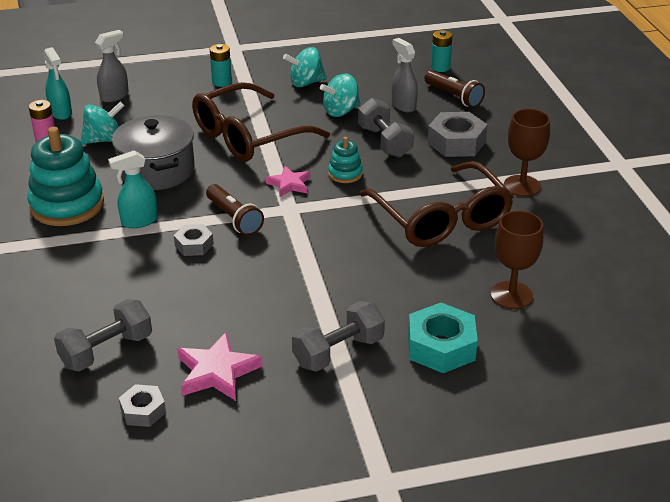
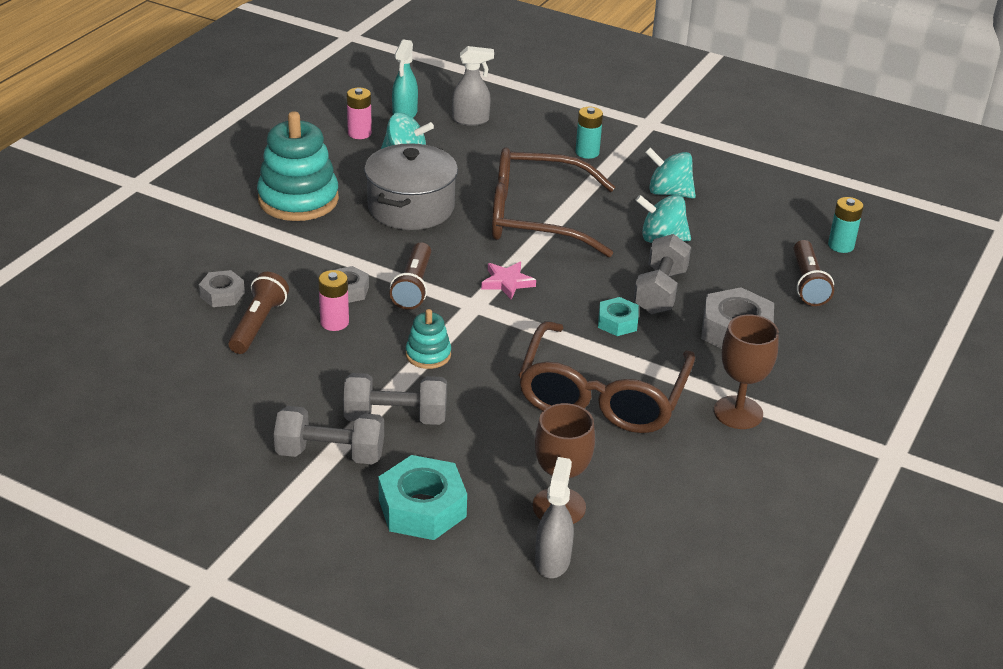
camera: 40 degrees right, 0 degrees up
(106, 351) = (163, 337): grey dumbbell -> grey dumbbell (395, 417)
(139, 221) = (333, 245): turquoise spray bottle -> none
(143, 411) = (123, 401): grey nut -> grey nut (222, 294)
(164, 301) = (258, 324): none -> brown flashlight
(215, 270) = (334, 322): none -> pink battery
(217, 372) = (215, 407): pink star -> none
(345, 173) = (574, 301): turquoise stacking toy -> turquoise stacking toy (428, 355)
(387, 172) = (617, 322): none -> turquoise nut
(403, 105) = (736, 265): grey spray bottle -> grey spray bottle (552, 560)

